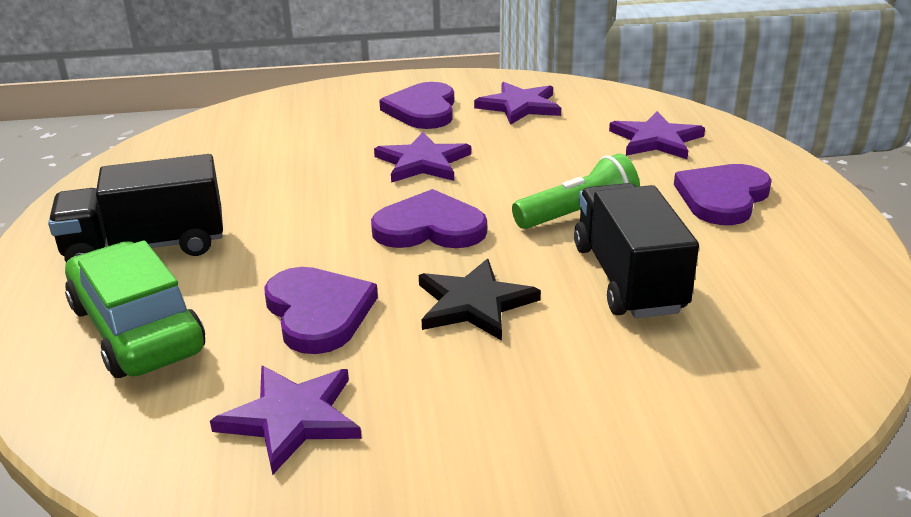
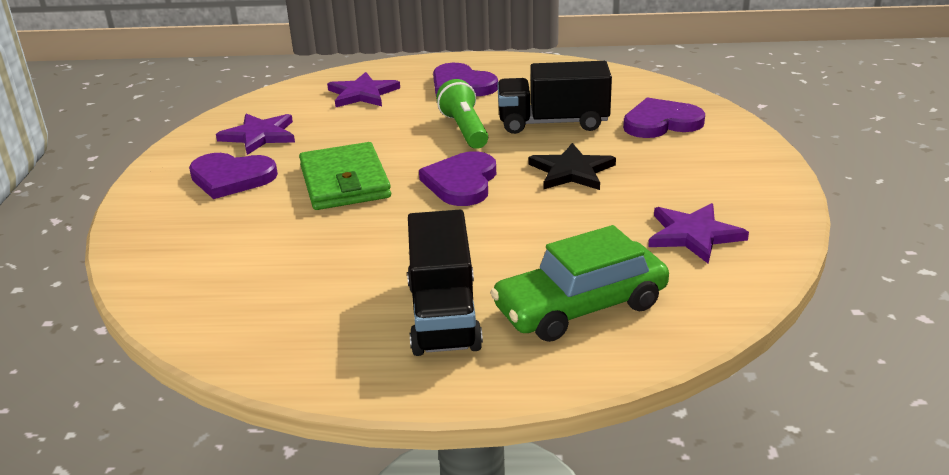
camera: 80 degrees left, 0 degrees up
(318, 313) = (572, 227): purple heart -> purple heart (661, 123)
(422, 162) = (345, 182): purple star -> green wallet

